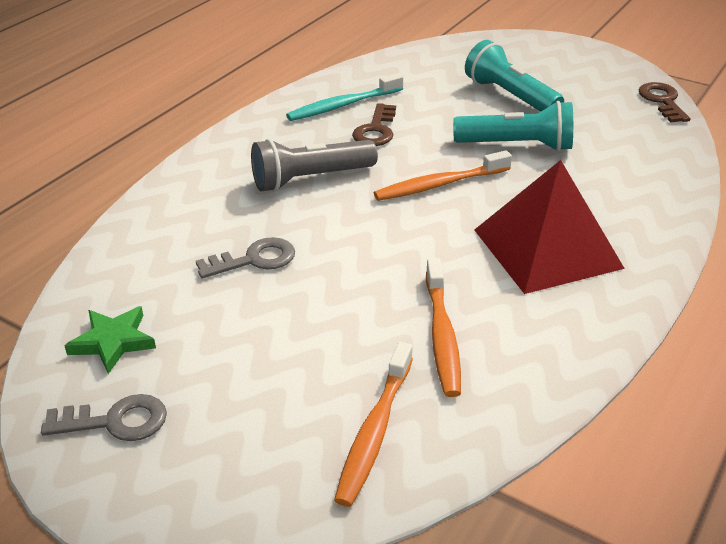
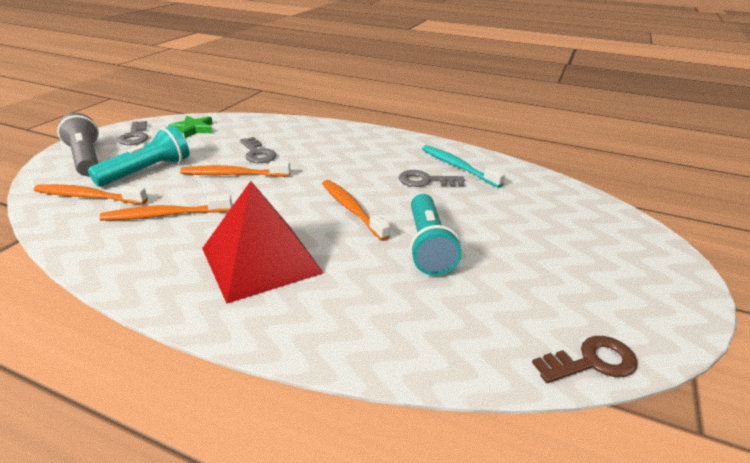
camera: 80 degrees right, 5 degrees down
(310, 179) = (349, 162): grey flashlight -> grey flashlight (86, 158)
(325, 280) = (233, 174): none -> orange toothbrush
(376, 130) = (425, 181): brown key -> grey key
(510, 96) = (525, 242): turquoise flashlight -> turquoise flashlight (147, 171)

